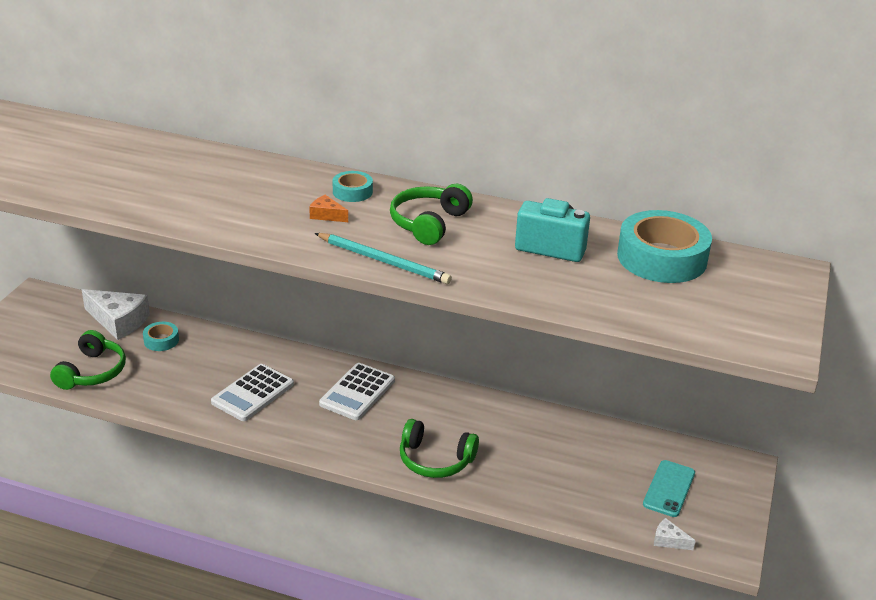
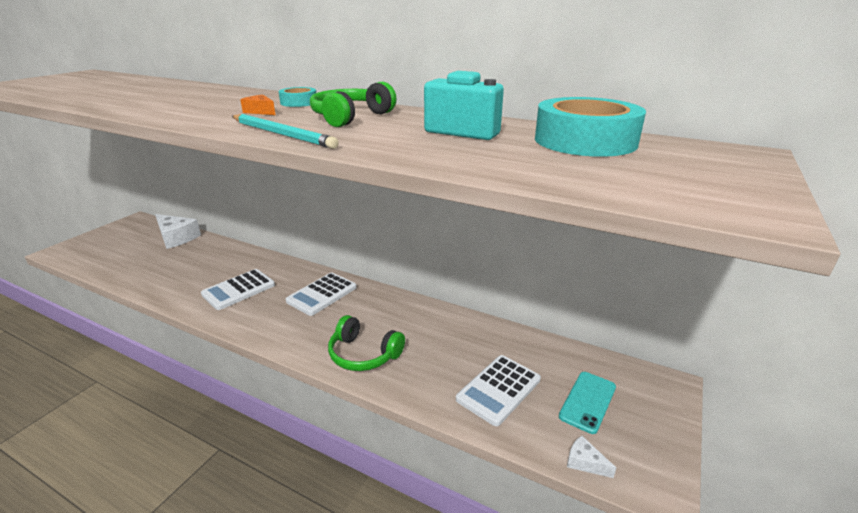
camera: 10 degrees right, 5 degrees down
(92, 372) = (131, 268): green headphones -> none
(161, 340) = (196, 251): turquoise tape -> none
(583, 484) = (499, 389): none -> white calculator

